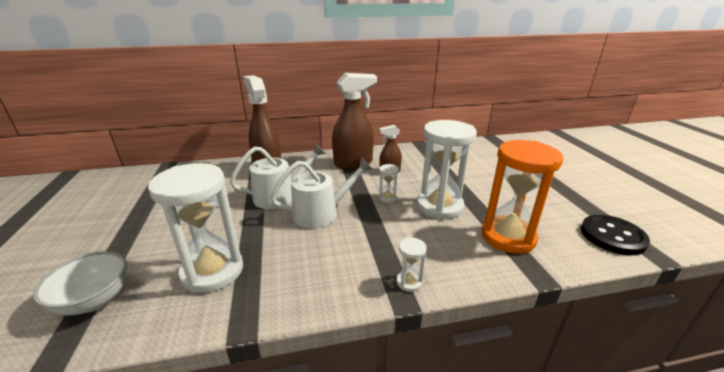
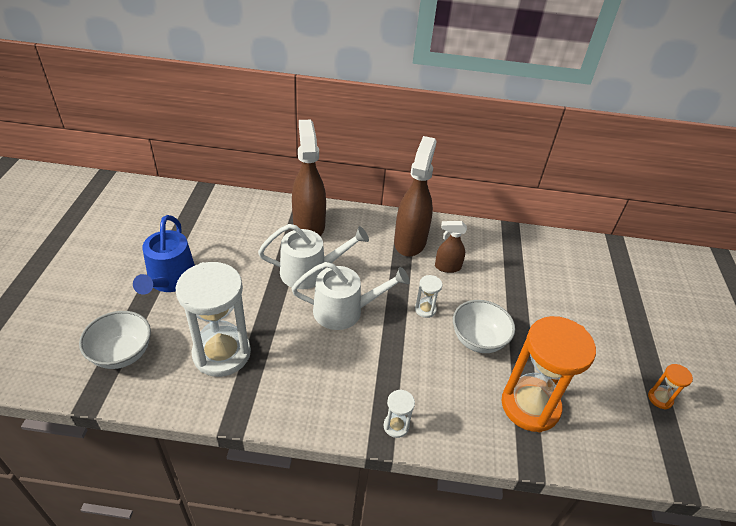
camera: 15 degrees right, 15 degrees up
(145, 229) = (170, 280): none -> blue watering can
(353, 163) = (410, 241): brown spray bottle -> brown spray bottle turned 75 degrees counterclockwise
(439, 206) = (478, 340): white hourglass -> white bowl
(591, 208) = (660, 398): none -> orange hourglass
(612, 236) = (653, 444): black button -> none

